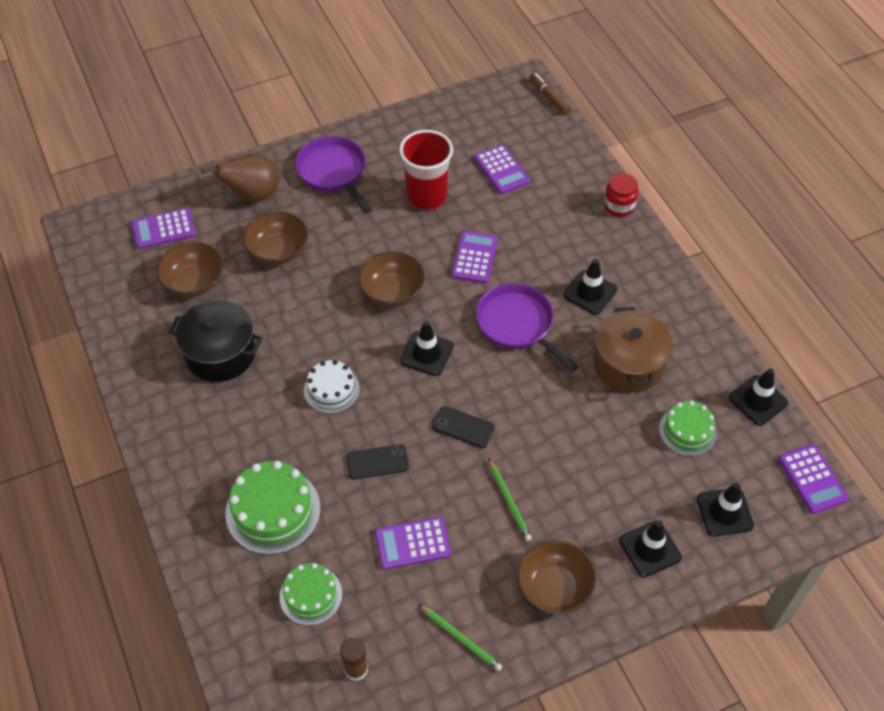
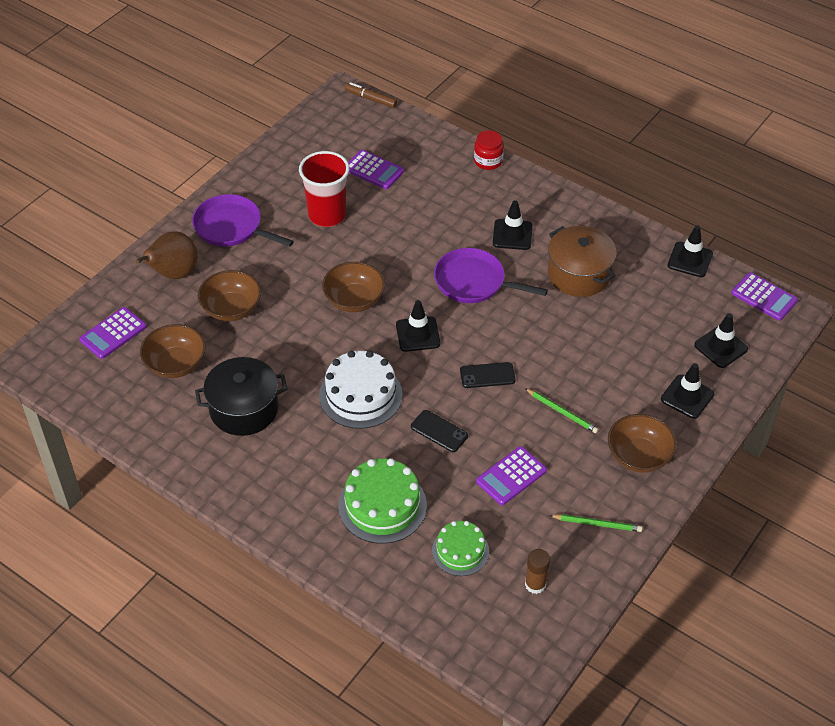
camera: 30 degrees left, 5 degrees down
(331, 389) = (360, 395): white cake -> white cake, size x1.58
(377, 462) = (439, 431): black phone -> black phone turned 75 degrees clockwise
(474, 257) = (402, 246): purple calculator -> none
(687, 431) = (655, 303): green cake -> none

